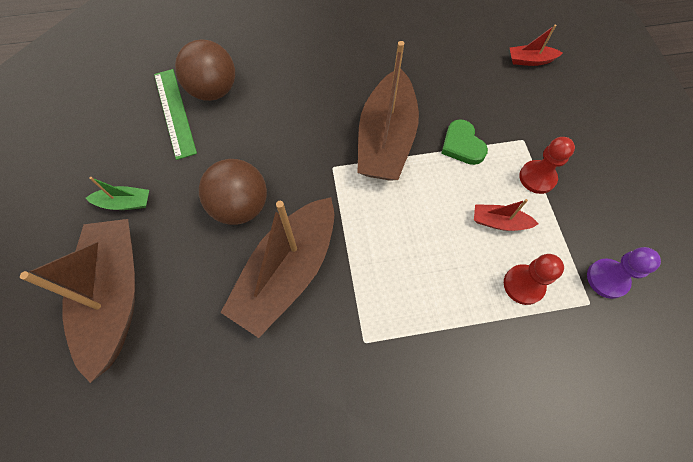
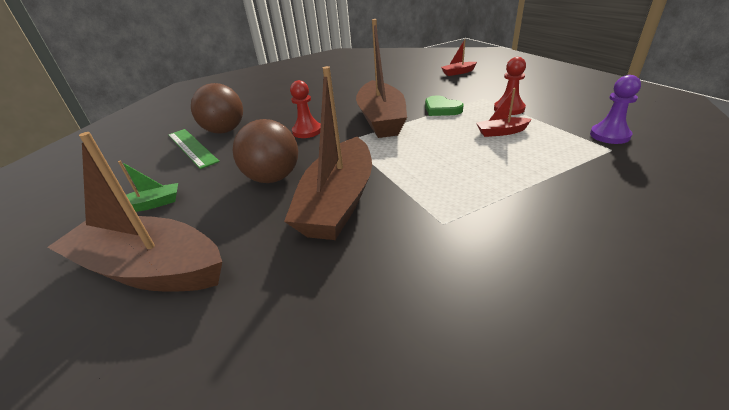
camera: 15 degrees left, 30 degrees down
(115, 296) = (150, 269): brown boat -> brown boat turned 45 degrees counterclockwise
(523, 285) = (551, 154): red pawn -> red pawn (307, 131)

